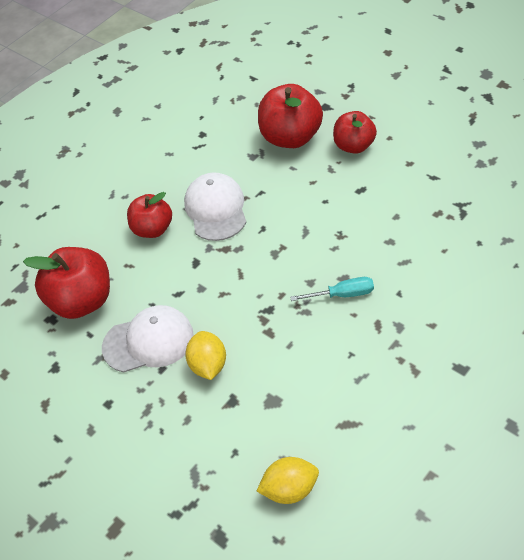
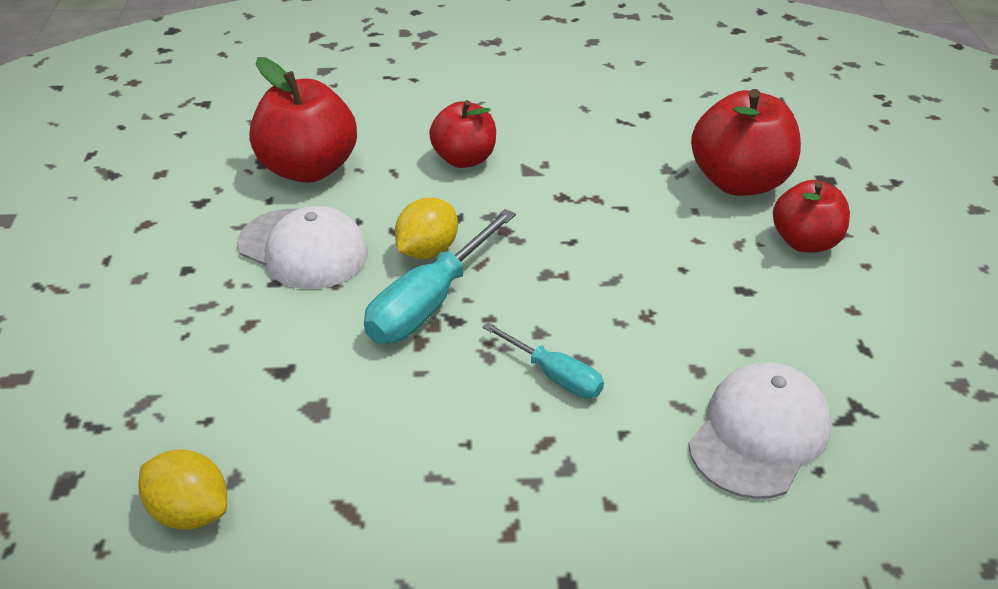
camera: 40 degrees right, 10 degrees down
(208, 365) = (316, 318): yellow lemon -> yellow lemon (427, 251)
(216, 209) = (551, 188): white cap -> white cap (759, 434)
(246, 312) = (429, 303): none -> turquoise screwdriver

